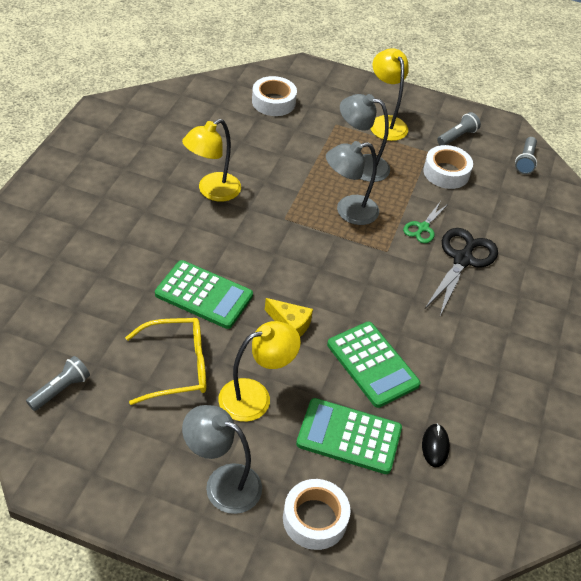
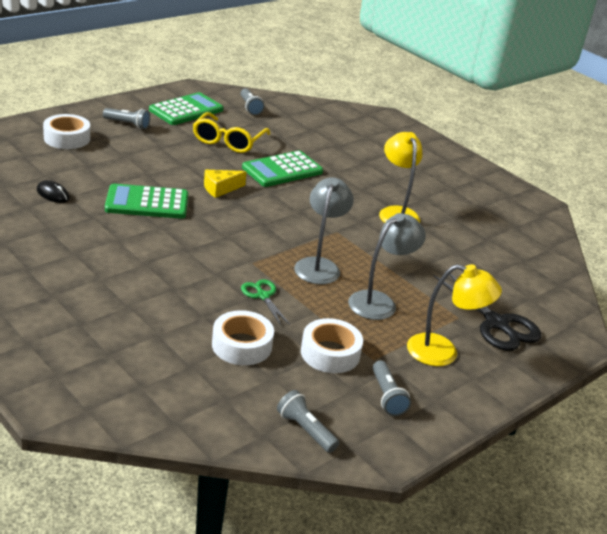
camera: 120 degrees right, 15 degrees down
(222, 483) = (127, 124): grey lamp -> grey flashlight
(255, 397) = (174, 154): yellow lamp -> none
(273, 102) = (516, 294): white tape -> white tape (242, 345)
(349, 436) = (103, 170): green calculator -> green calculator (186, 110)
(463, 260) = (202, 297): black scissors -> black scissors (496, 323)

